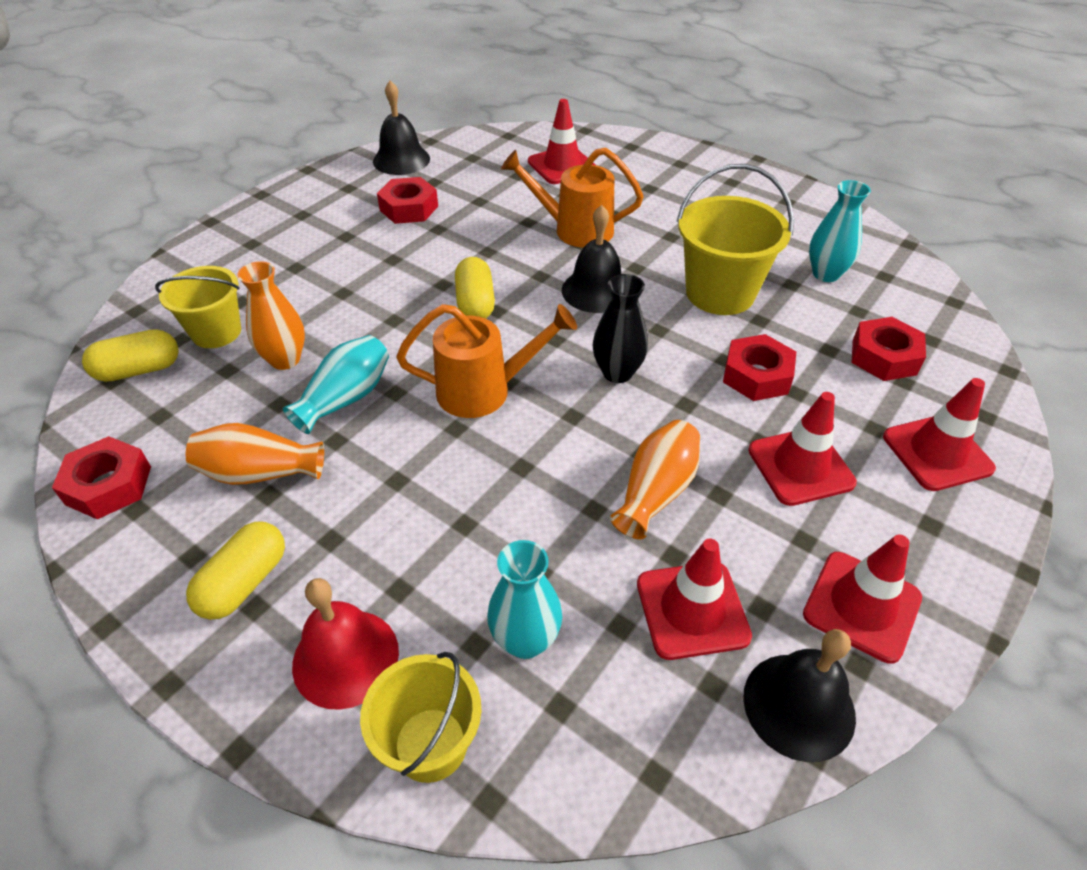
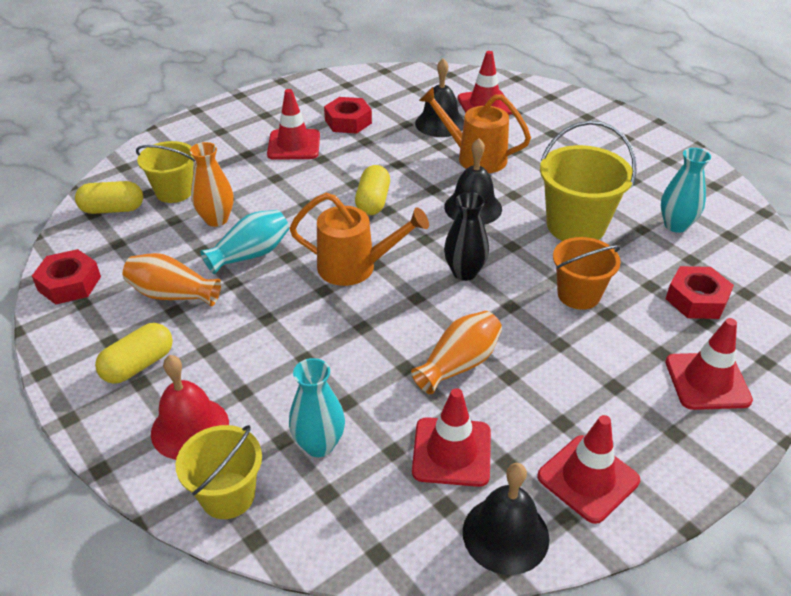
camera: 15 degrees right, 5 degrees down
(401, 160) = (356, 83): black bell -> black bell (440, 123)
(756, 376) = (578, 295): red nut -> orange bucket
(800, 466) = (584, 369): red traffic cone -> red traffic cone (294, 145)

